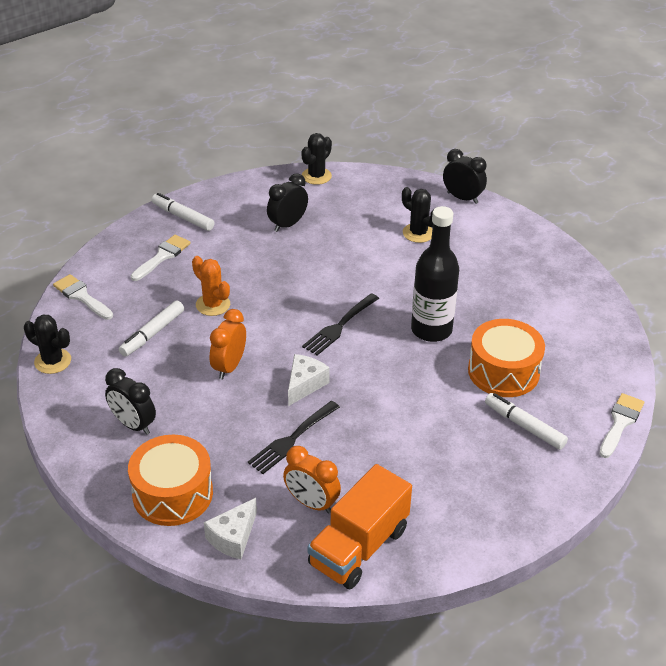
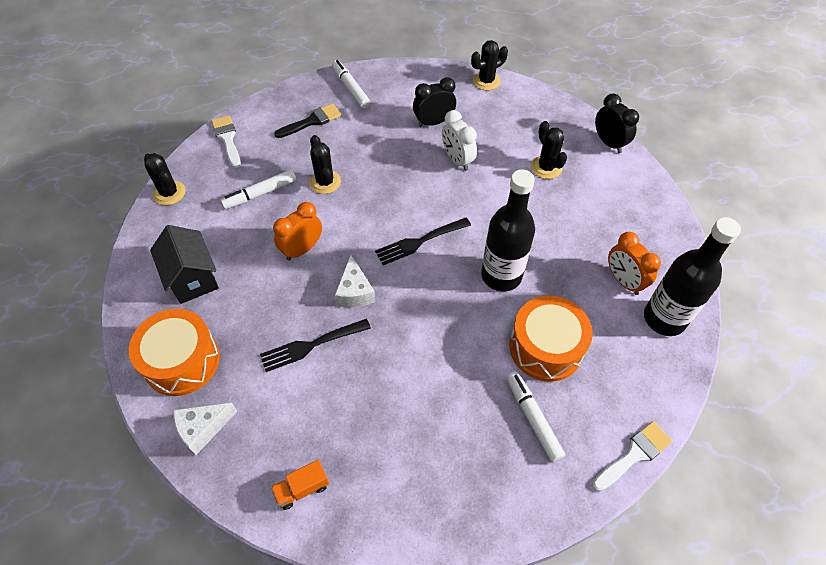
camera: 25 degrees right, 15 degrees up
(133, 425) = (192, 278): black clock -> black house
(162, 256) = (312, 121): white brush -> black brush
(213, 305) = (325, 182): orange cactus -> black cactus
(304, 384) = (355, 292): white cheese -> white cheese turned 120 degrees clockwise
(311, 503) = (289, 421): orange clock -> orange clock (623, 281)
(331, 250) = (457, 160): none -> white clock
(358, 547) = (302, 488): orange truck -> orange truck, size x0.47
(588, 319) = (664, 318): none -> black bottle

